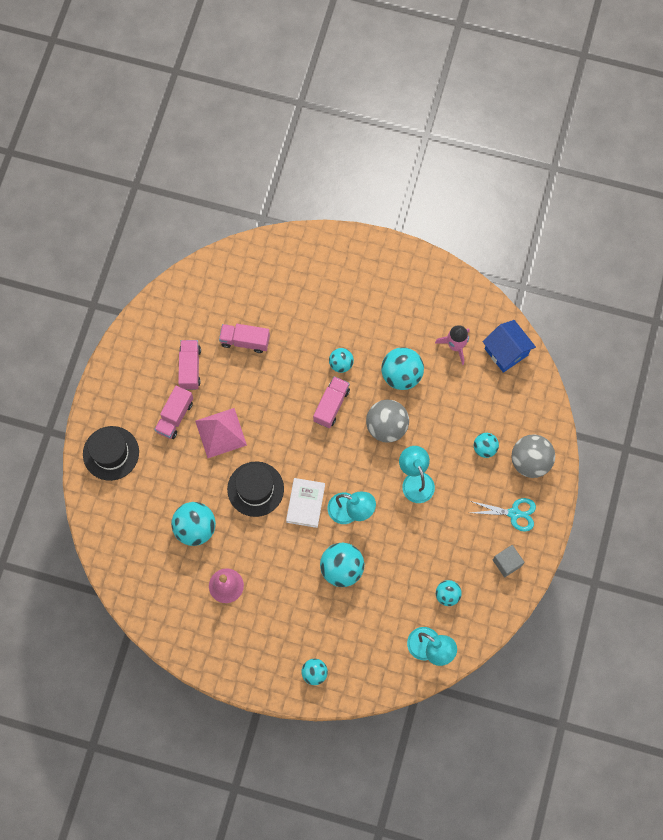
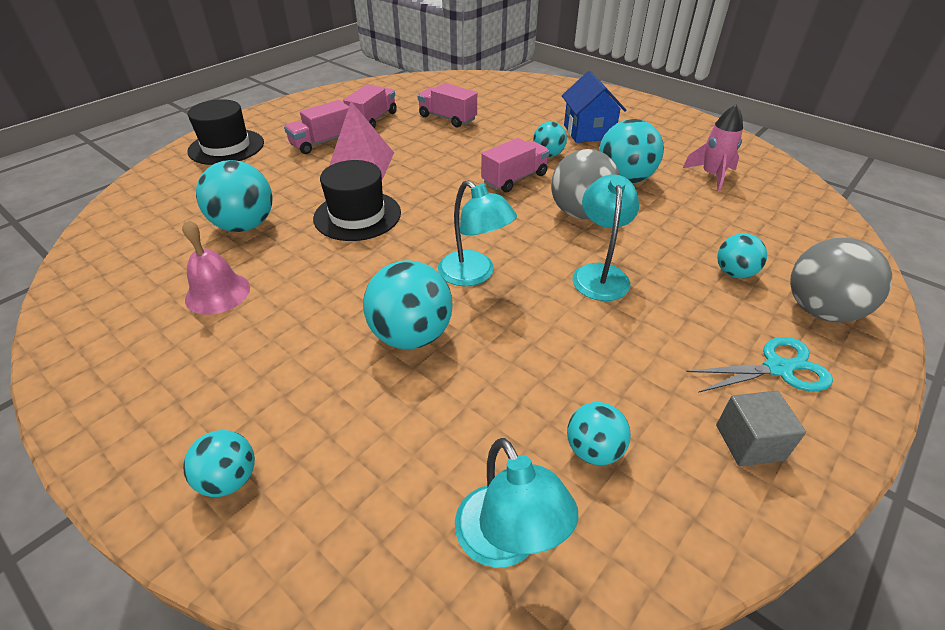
camera: 25 degrees right, 30 degrees down
(305, 503) = (413, 247): white book -> none
(506, 352) = (789, 196): blue house -> blue house (588, 132)
(514, 513) = (778, 368): turquoise scissors -> turquoise scissors turned 45 degrees counterclockwise

